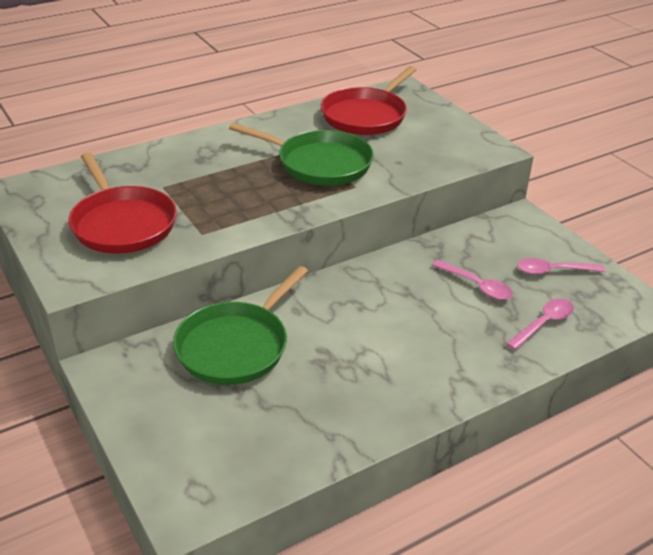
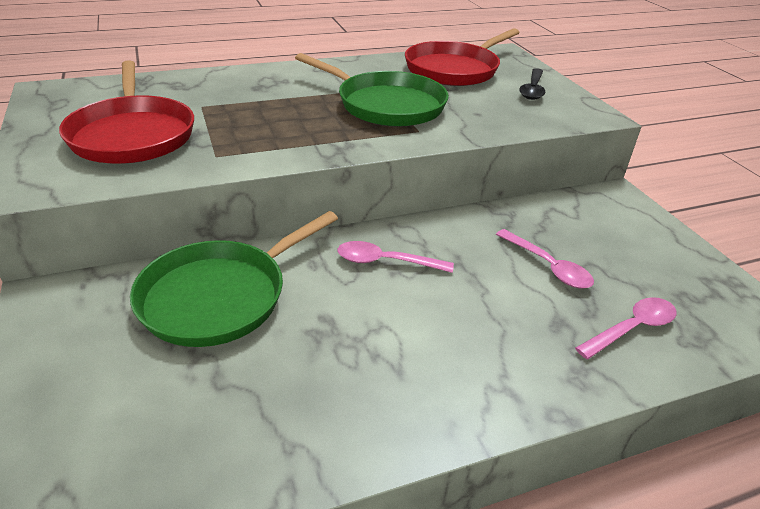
camera: 10 degrees right, 0 degrees up
(439, 129) = (532, 89): none -> black spoon
(553, 271) = (651, 262): pink spoon -> pink spoon (386, 262)

